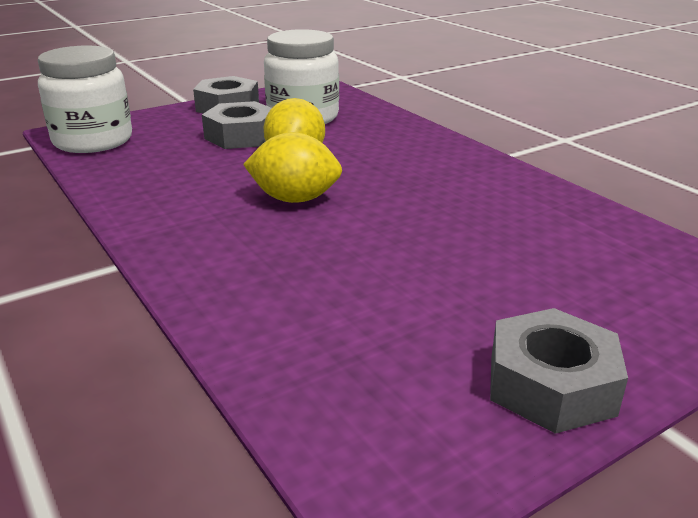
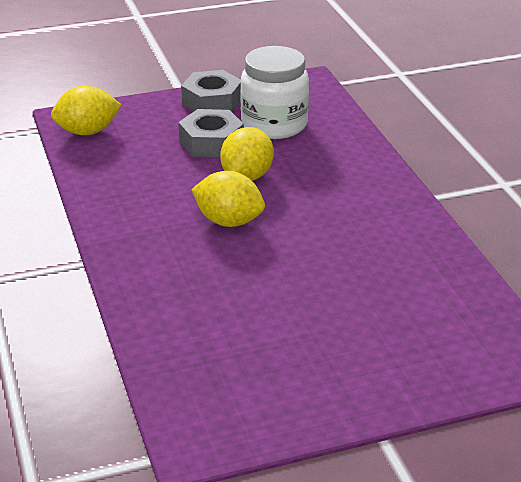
camera: 15 degrees right, 5 degrees up
(93, 141) = (87, 132): white jar -> yellow lemon
(551, 384) = (327, 400): grey nut -> none

